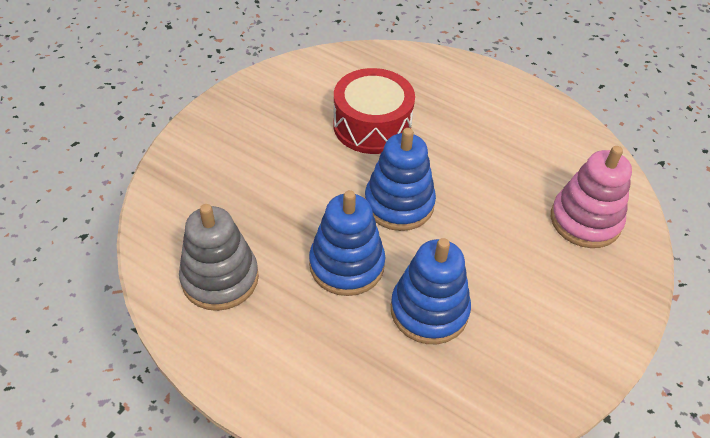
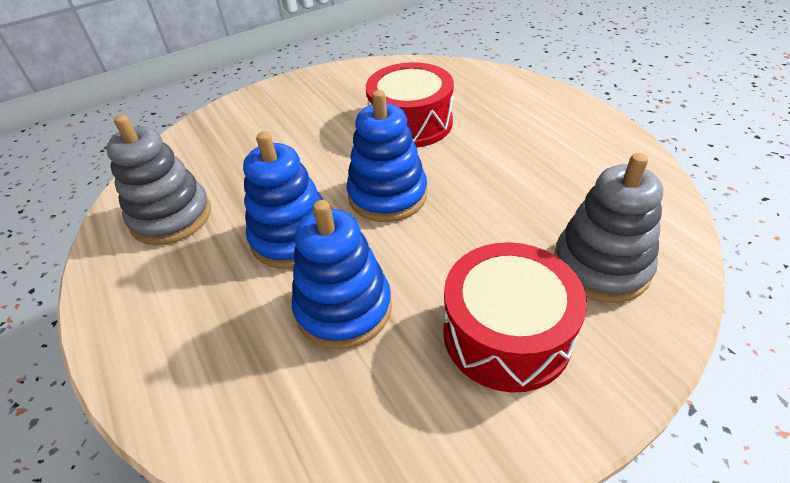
camera: 30 degrees right, 5 degrees down
(551, 291) = (506, 334): none -> red drum
(585, 220) = (601, 266): pink stacking toy -> grey stacking toy

